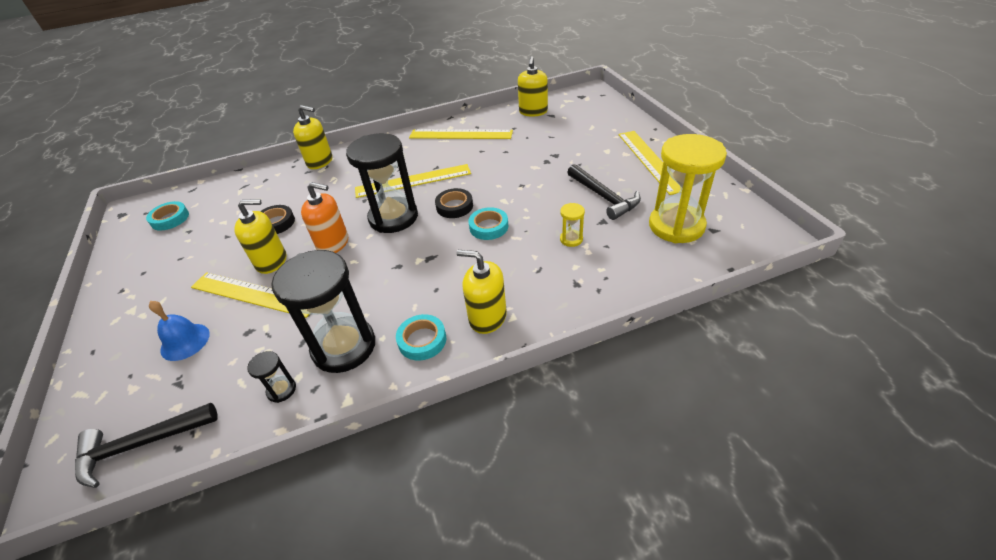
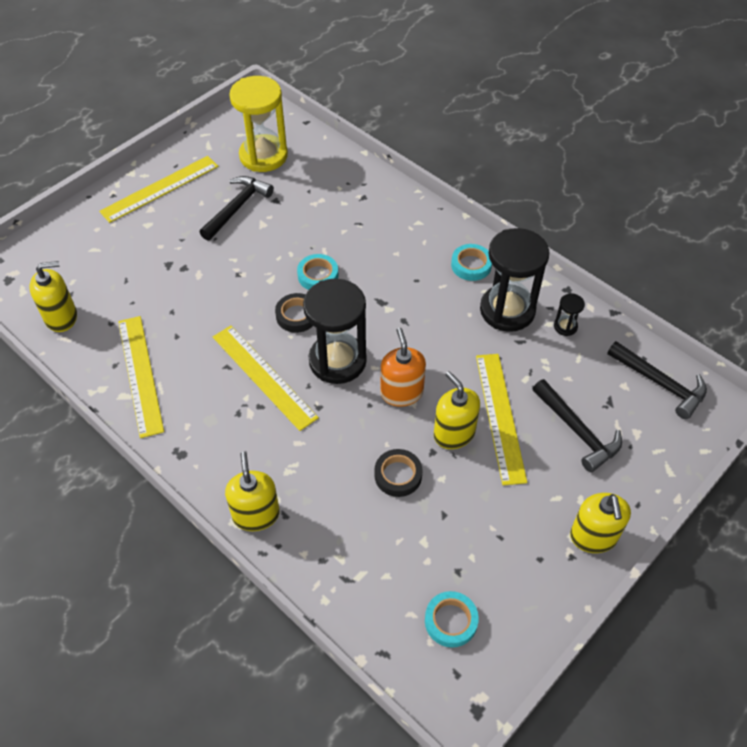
camera: 120 degrees left, 10 degrees up
(185, 341) = (577, 431): blue bell -> black hammer
(487, 317) = (427, 236): yellow soap dispenser -> yellow soap dispenser (593, 536)
(571, 239) = (310, 214): yellow hourglass -> none

